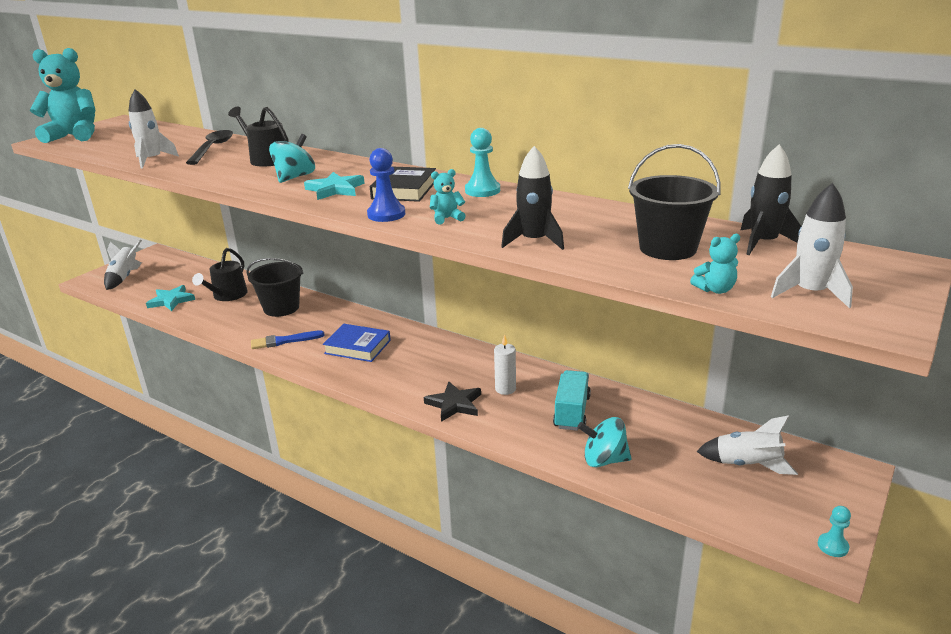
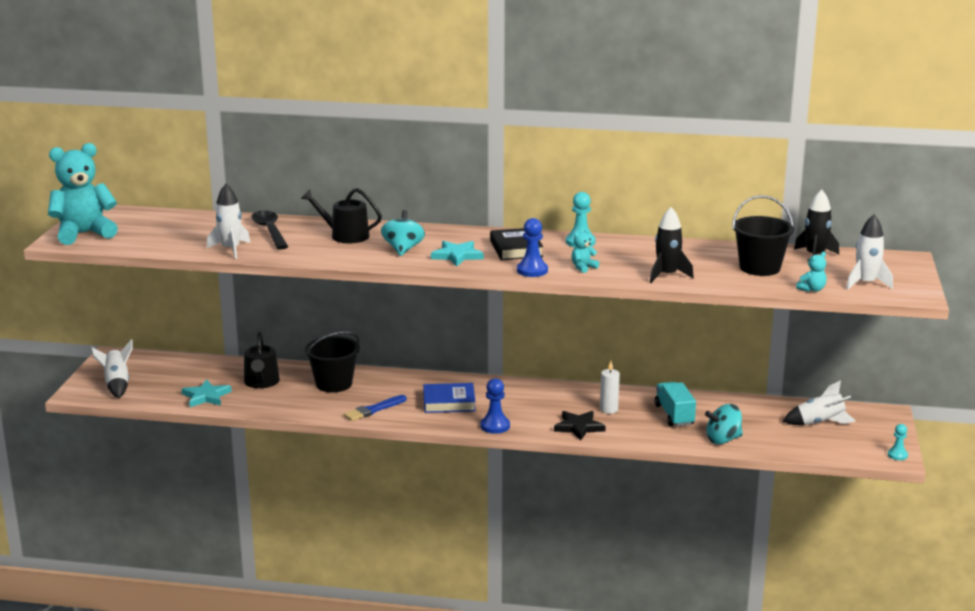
camera: 25 degrees left, 5 degrees down
(372, 383) = (495, 426): none -> blue pawn

